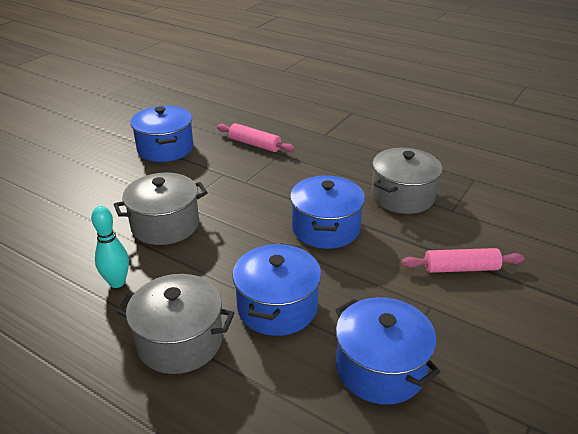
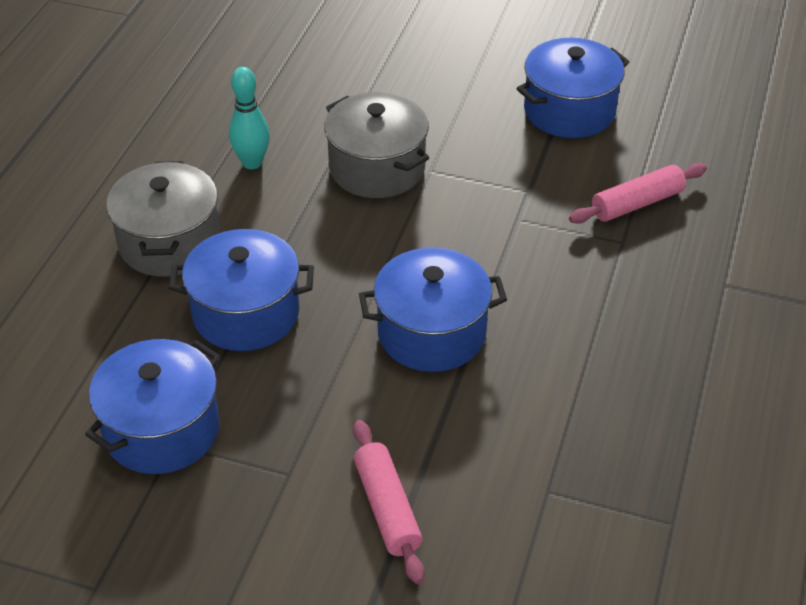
camera: 75 degrees right, 10 degrees up
(254, 144) = (637, 203): pink rolling pin -> pink rolling pin turned 45 degrees clockwise
(402, 196) = (563, 418): grey pot -> none

